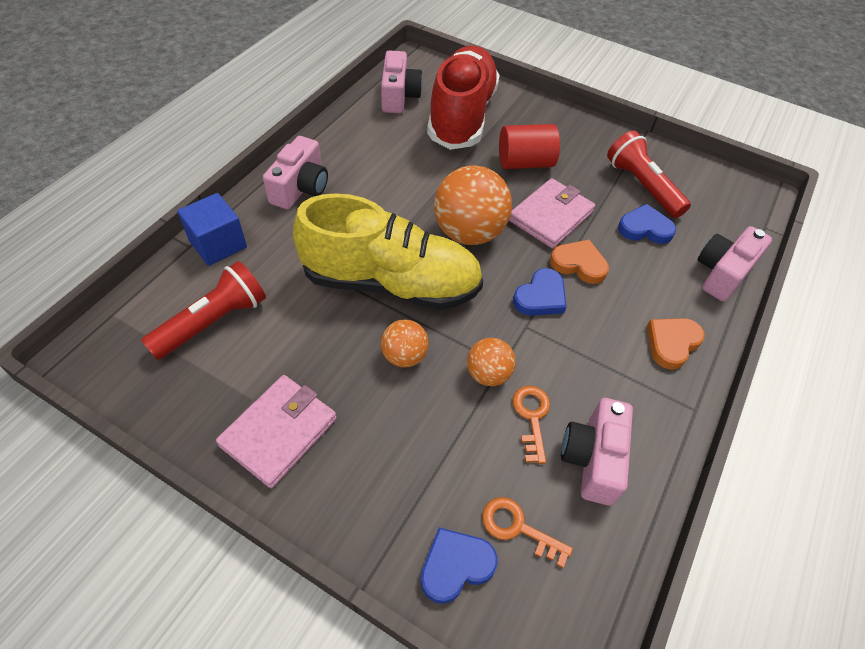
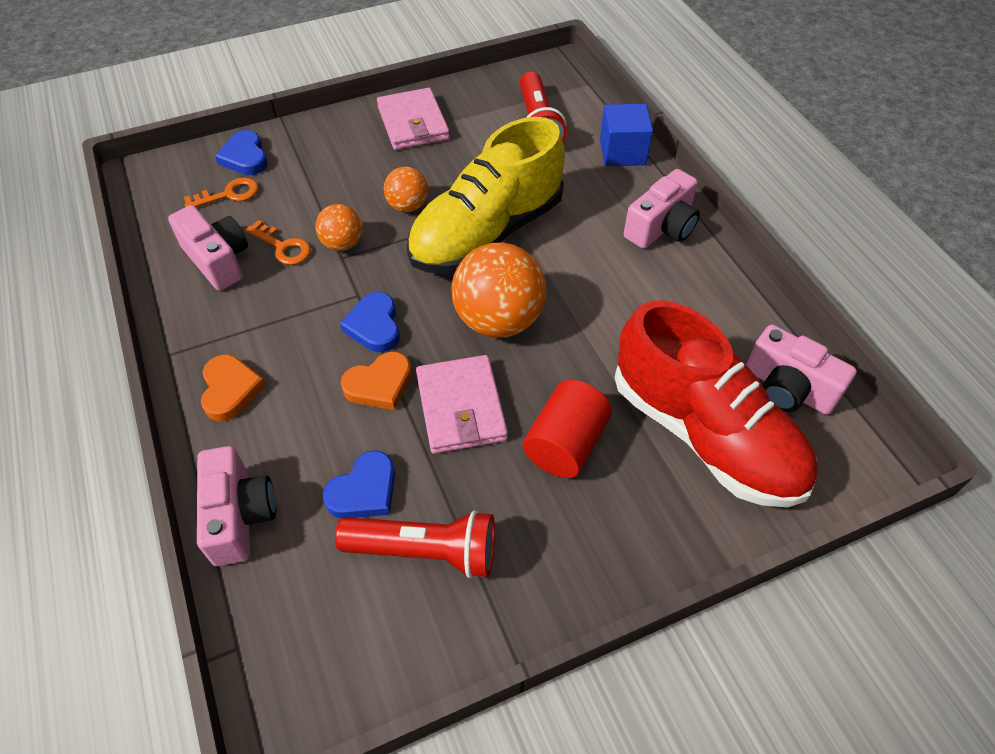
camera: 130 degrees right, 0 degrees up
(300, 188) = (661, 227): pink camera -> pink camera turned 105 degrees counterclockwise
(455, 566) = (245, 157): blue heart -> blue heart turned 150 degrees clockwise

